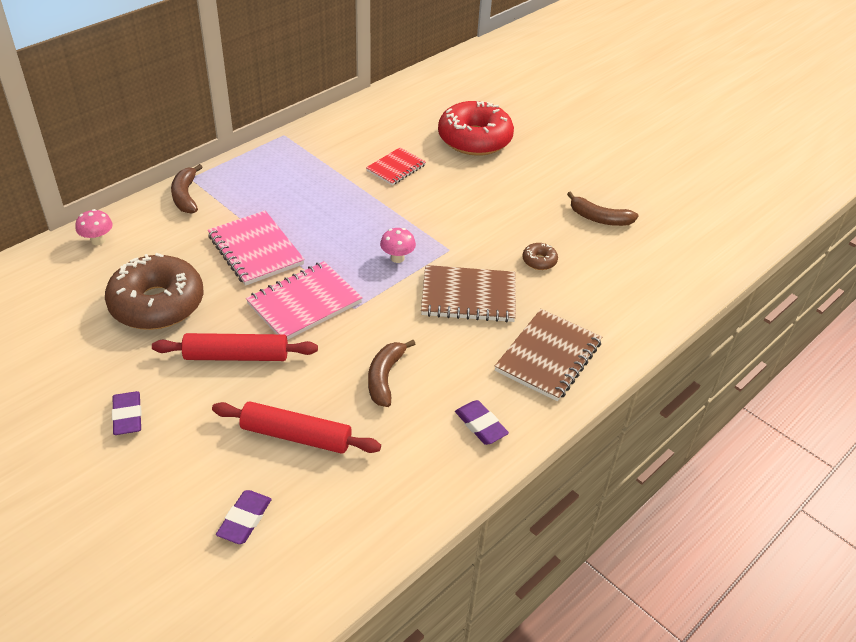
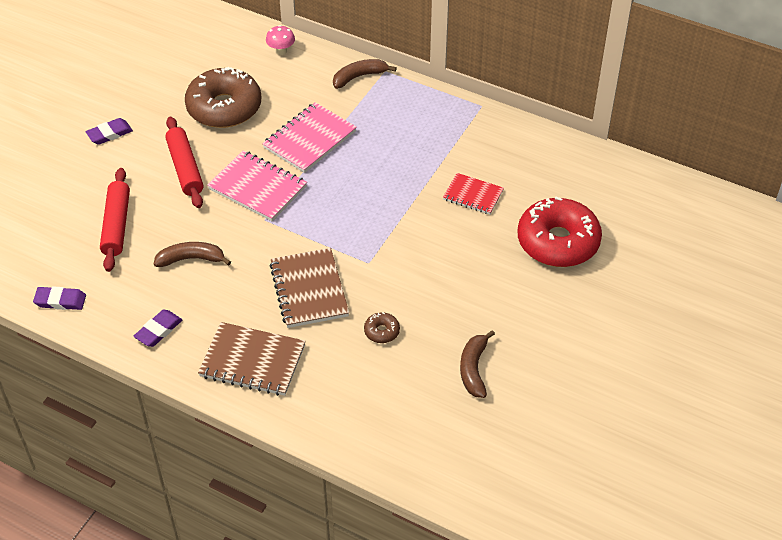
camera: 75 degrees right, 5 degrees up
(244, 519) = (37, 221): purple eraser -> purple eraser (60, 301)
(397, 258) = (340, 230): pink mushroom -> none

